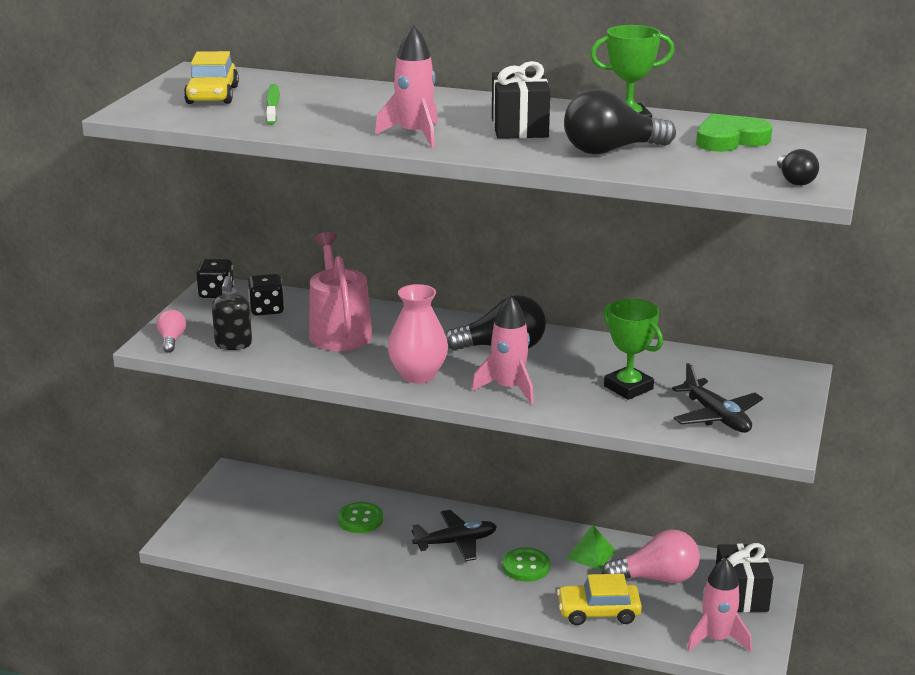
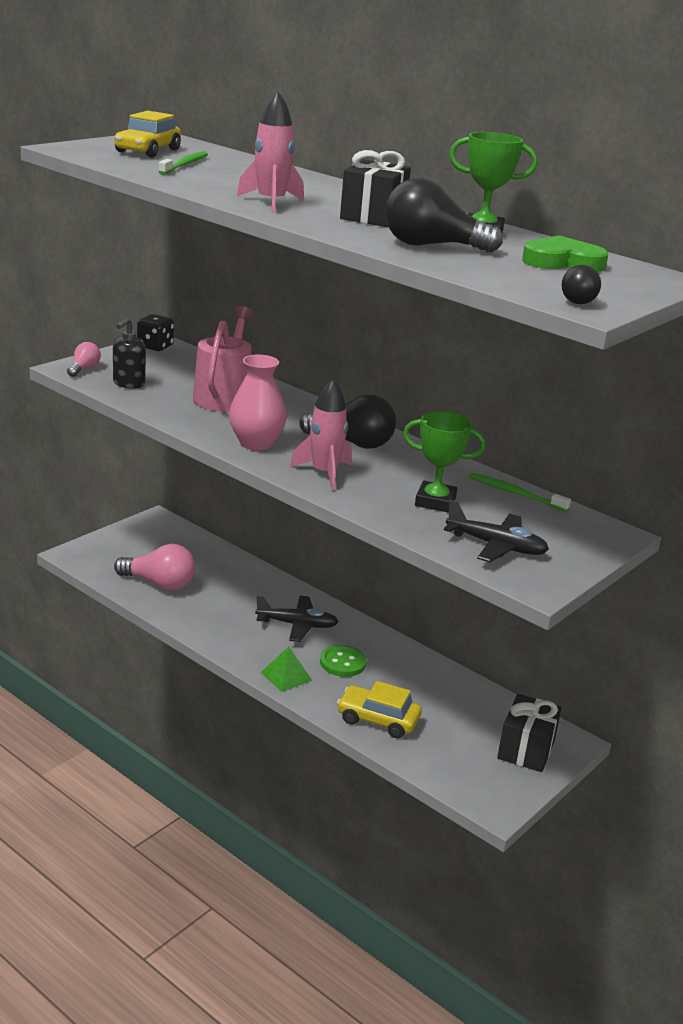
camera: 20 degrees right, 0 degrees up
(267, 309) = (182, 367): black dice -> none
(360, 519) = (231, 583): green button -> none
(591, 554) = (410, 671): green pyramid -> green pyramid (286, 676)
(628, 387) = (435, 502): green trophy -> green trophy turned 60 degrees counterclockwise
(656, 578) = (455, 710): pink light bulb -> pink light bulb (159, 584)
(684, 358) = (515, 493): none -> green toothbrush
(716, 416) = (496, 546): black plane -> black plane turned 60 degrees counterclockwise
(716, 638) = (471, 778): pink rocket -> none

